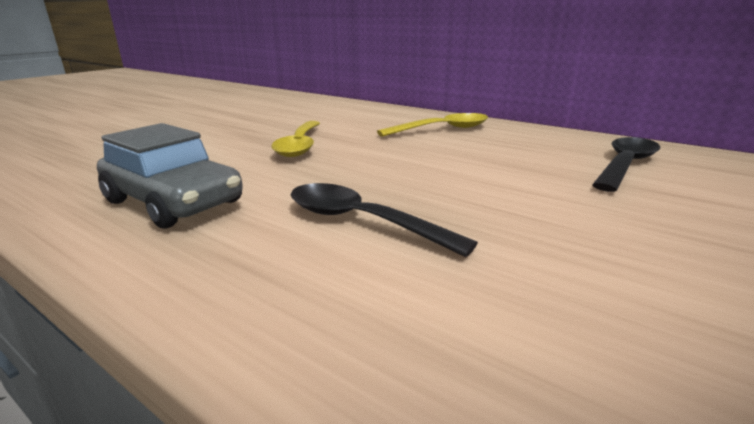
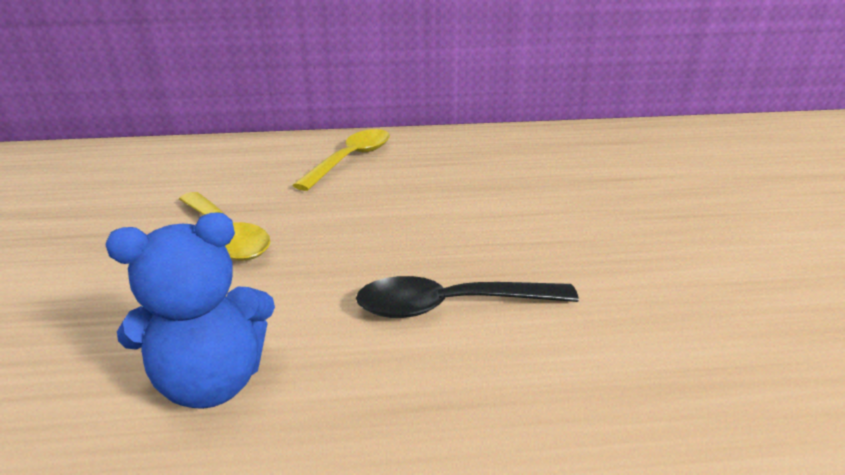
camera: 40 degrees left, 5 degrees up
(174, 202) = (212, 382): grey car -> blue teddy bear
(625, 165) = (551, 159): black spoon -> none

